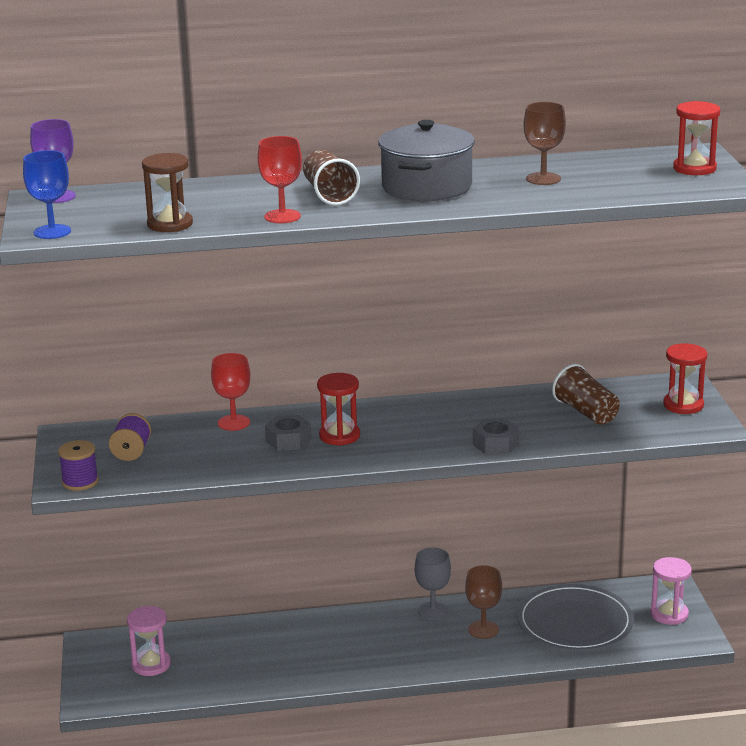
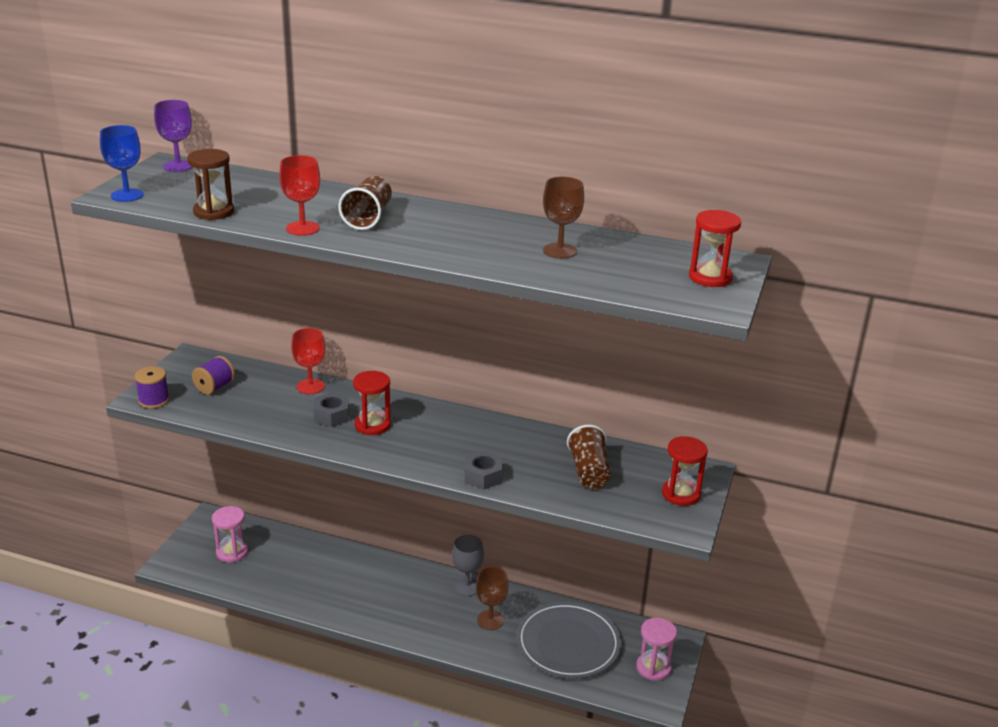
camera: 25 degrees right, 5 degrees up
(426, 187) = (452, 232): grey pot -> none

